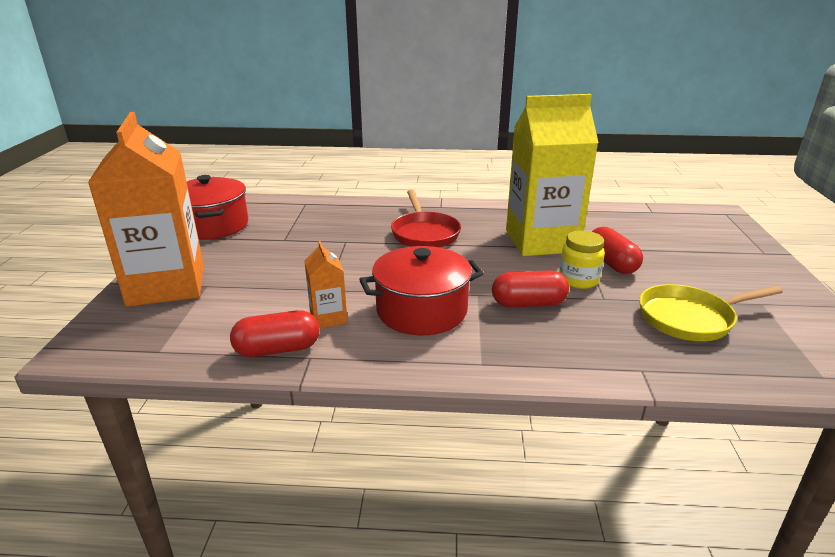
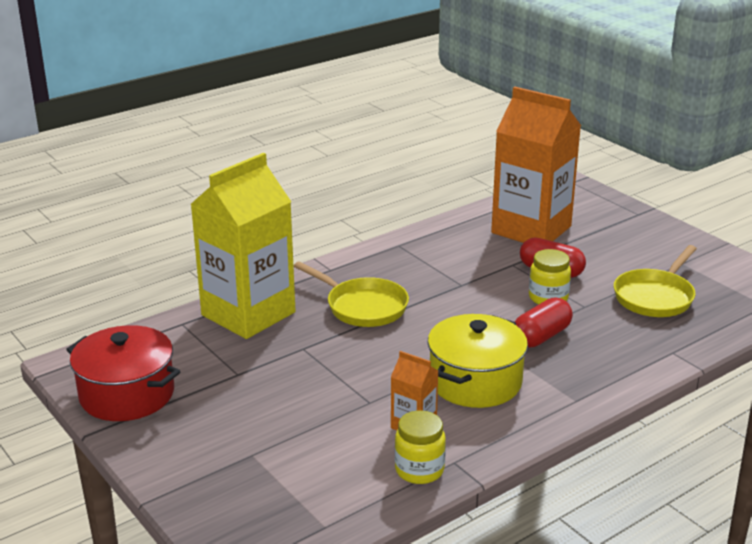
camera: 40 degrees left, 0 degrees up
(167, 285) = (211, 474): orange carton -> orange carton (531, 229)
(277, 349) = (419, 470): red capsule -> yellow jar
(421, 311) = (475, 381): red pot -> yellow pot
(424, 233) = (362, 307): red pan -> yellow pan
(541, 241) = (472, 271): yellow carton -> yellow carton (248, 314)

